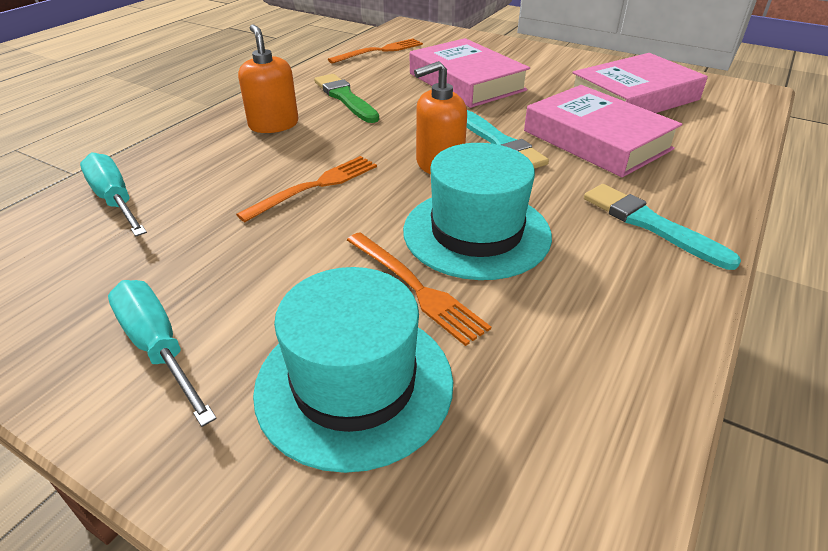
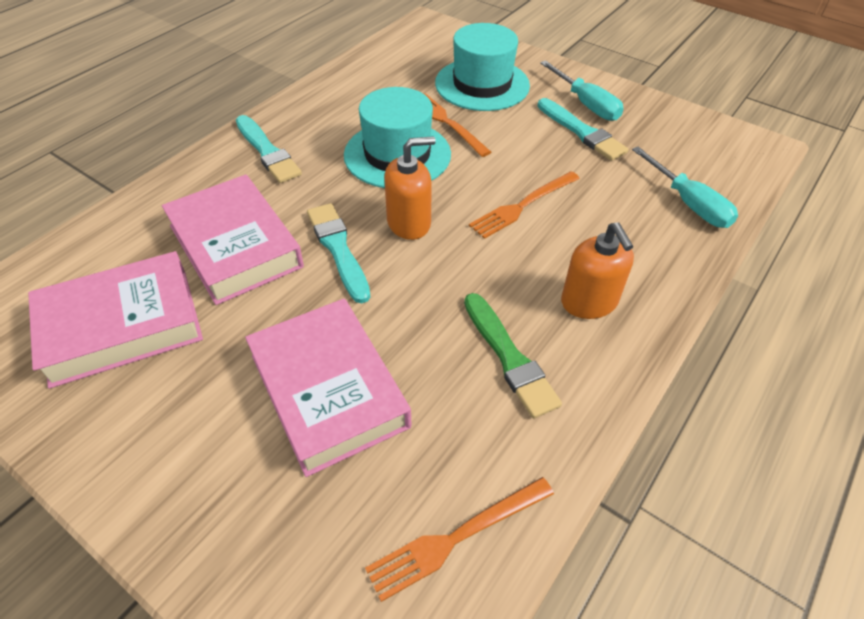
camera: 175 degrees left, 10 degrees up
(197, 287) = (582, 132): none -> turquoise brush

